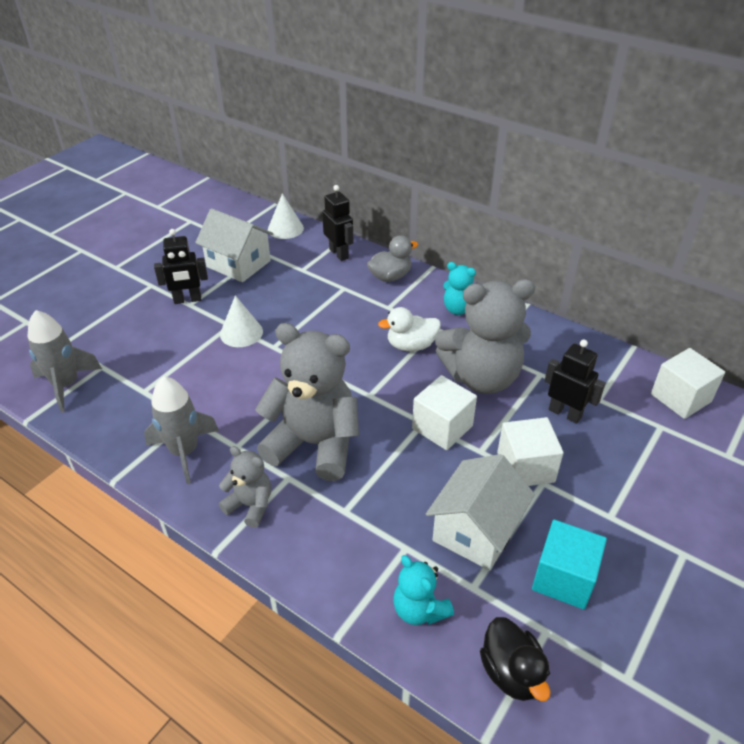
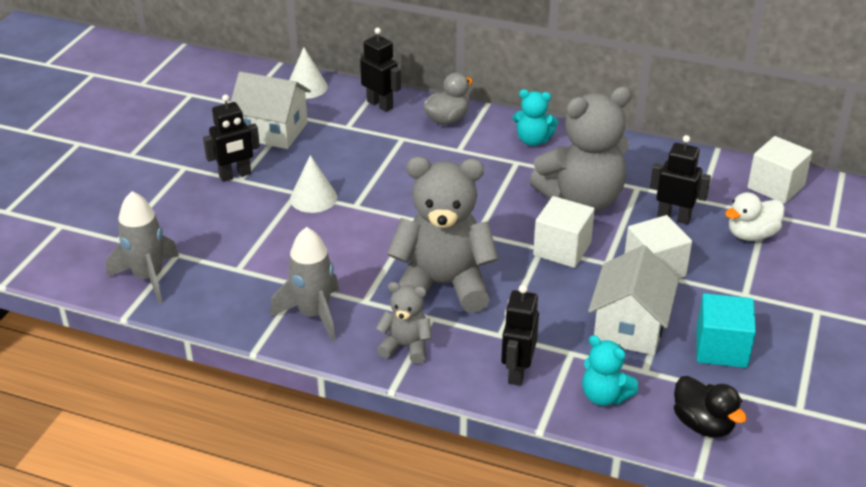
camera: 15 degrees left, 5 degrees down
(343, 559) = (517, 372): none -> black robot
(411, 345) = (499, 182): white duck -> white duck (751, 235)

